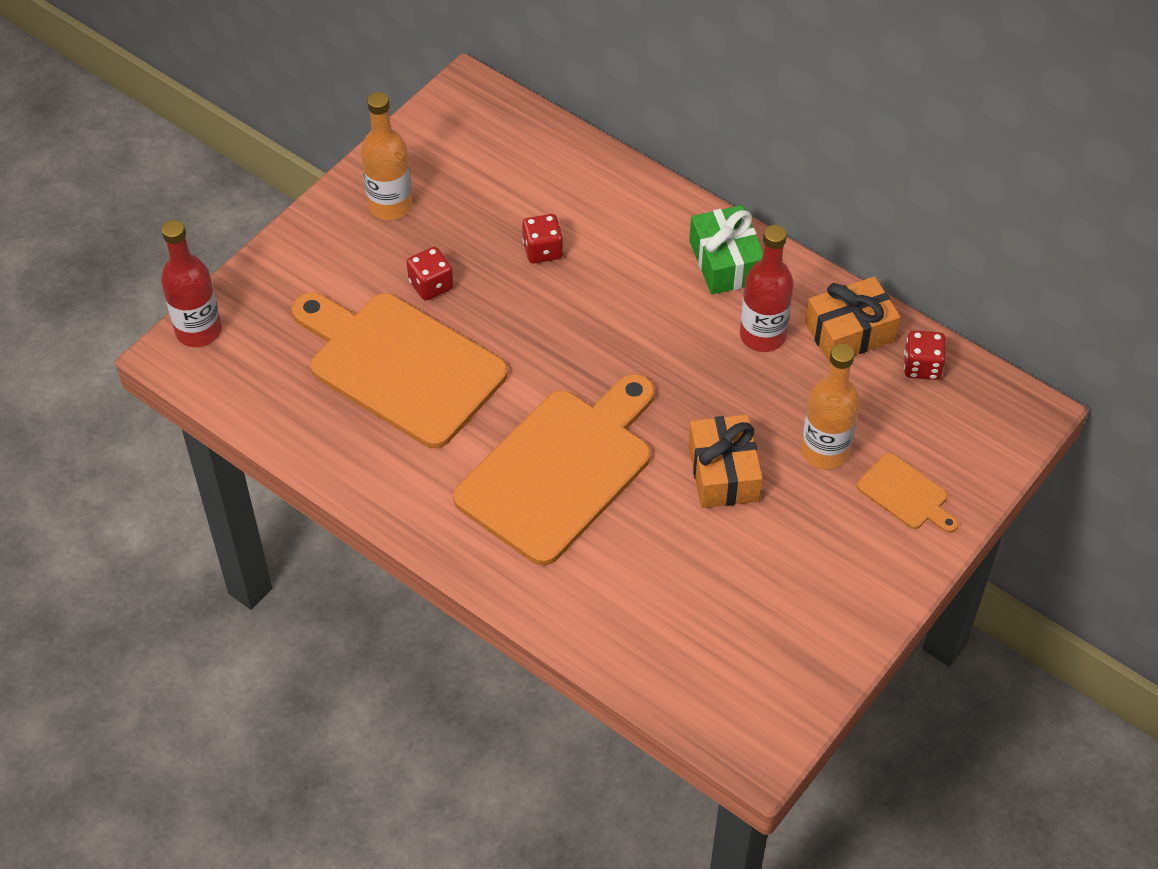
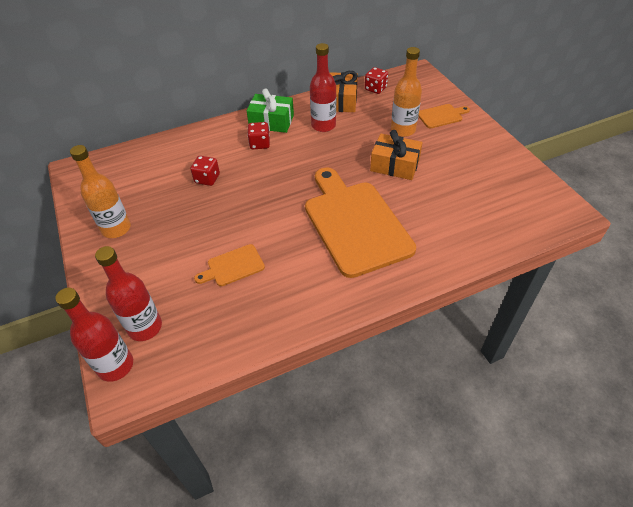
camera: 60 degrees left, 5 degrees down
(261, 327) = (145, 327): none -> red bottle
(400, 366) = (233, 266): orange cutting board -> orange cutting board, size x0.44
(431, 285) = (188, 231): red dice -> red dice (260, 144)

